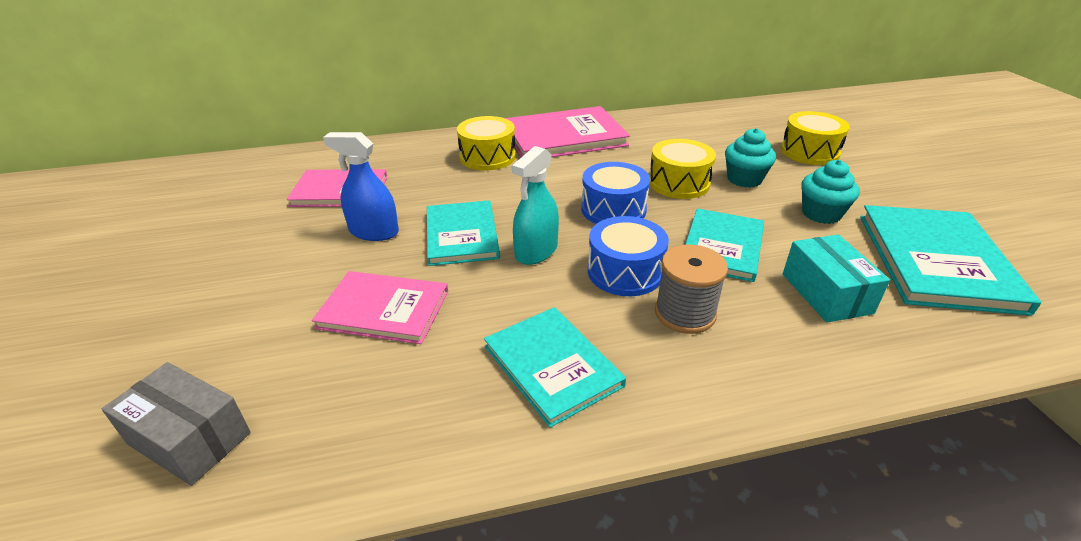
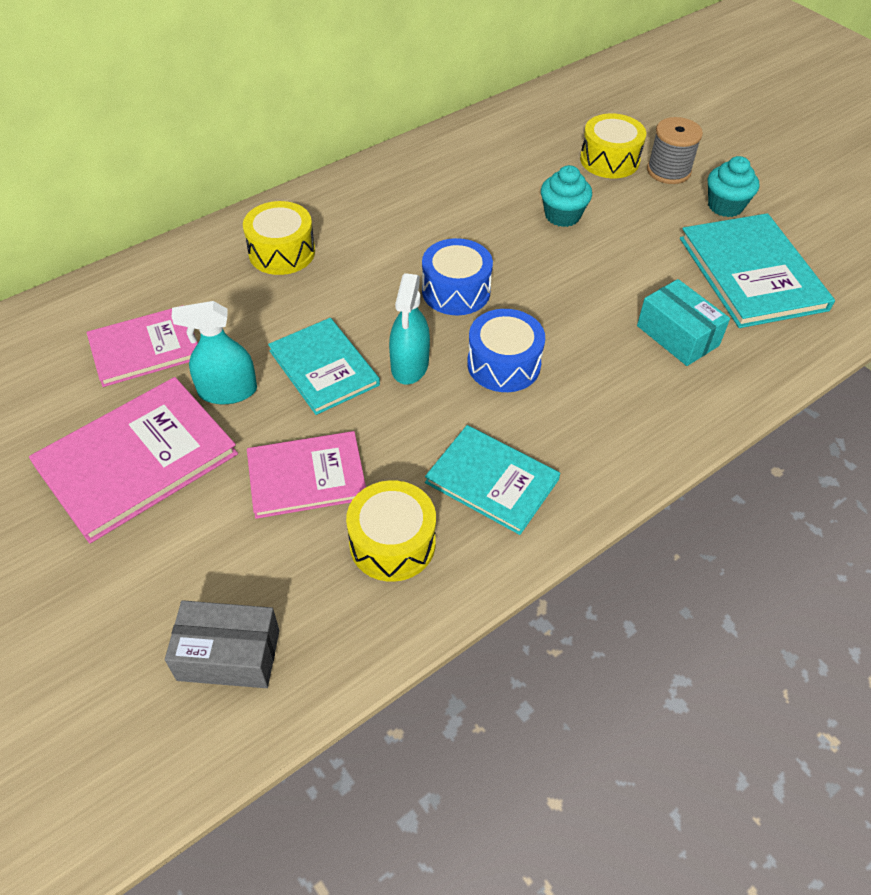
camera: 25 degrees left, 15 degrees up
(374, 232) = (228, 391): blue spray bottle -> turquoise spray bottle
(564, 137) = (350, 199): pink book -> pink book (137, 460)
(678, 183) = (502, 238): yellow drum -> yellow drum (392, 543)
(685, 313) = (574, 393): grey spool -> grey spool (668, 171)
(722, 246) = (575, 309): turquoise book -> none
(821, 214) = (646, 243): turquoise cupcake -> turquoise cupcake (725, 206)

